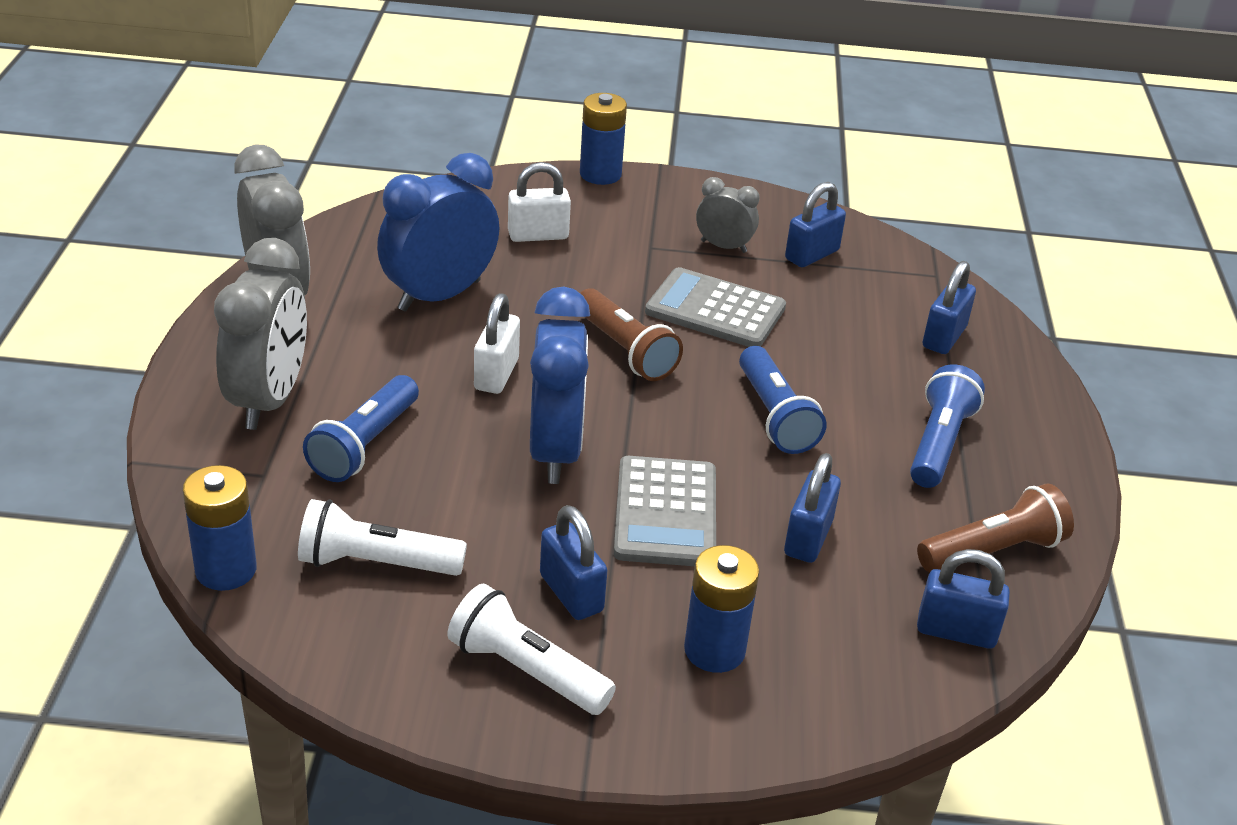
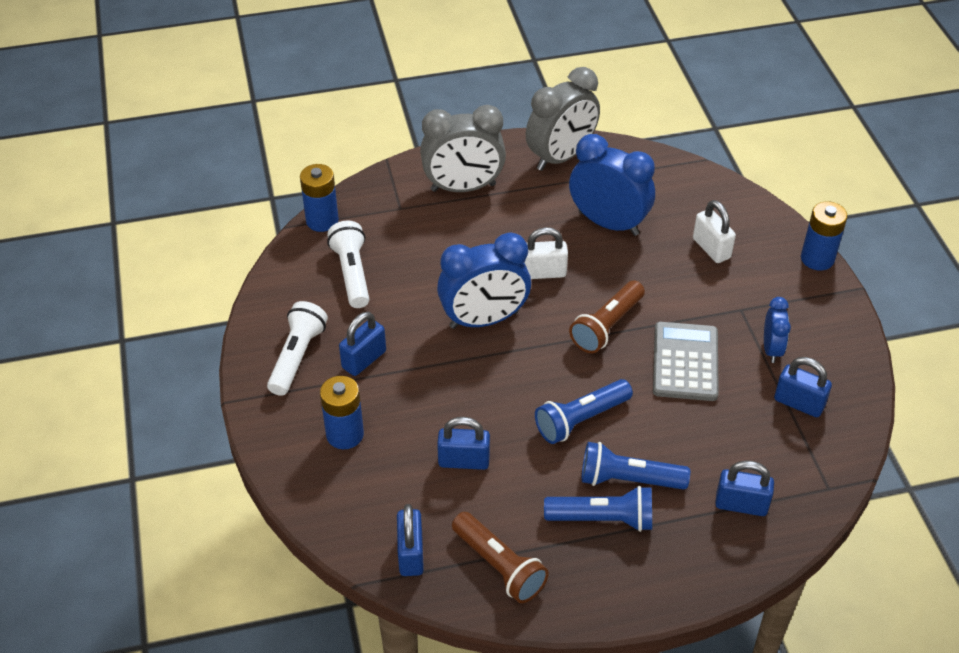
camera: 75 degrees right, 10 degrees up
(364, 445) = (445, 237): blue flashlight -> blue flashlight (628, 479)
(665, 513) = (453, 385): grey calculator -> none
(723, 246) = (771, 349): grey clock -> blue clock

